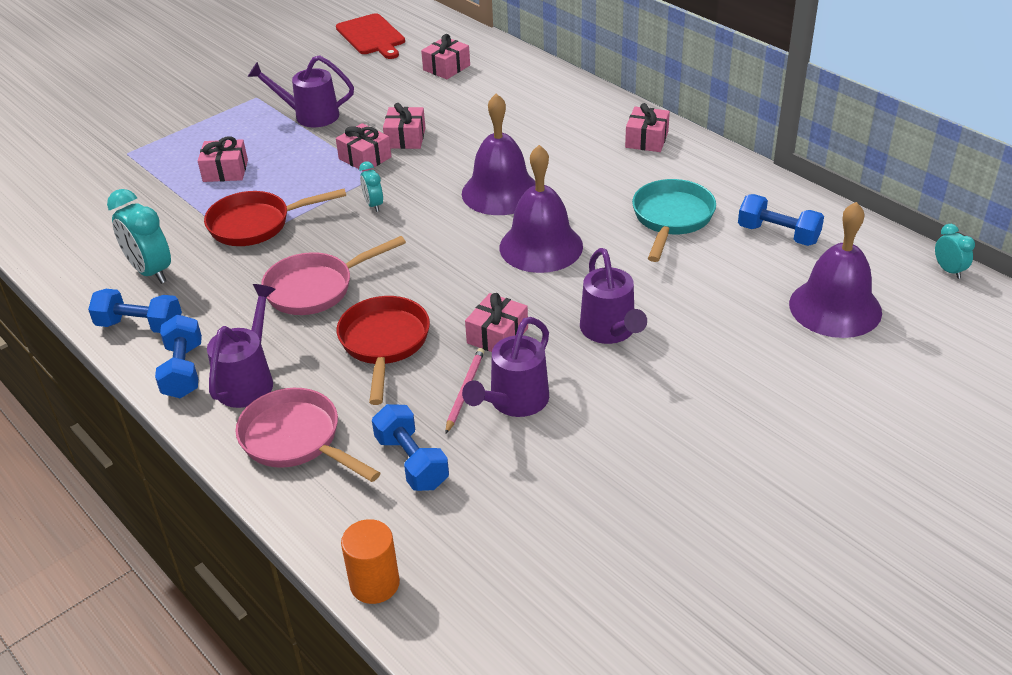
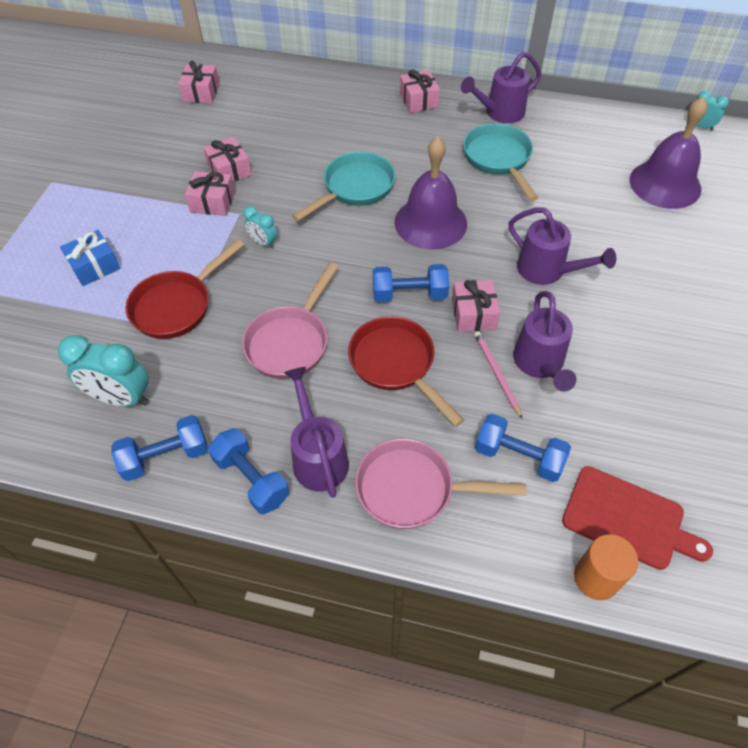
camera: 35 degrees left, 15 degrees up
(225, 171) = (94, 266): pink gift -> blue gift
(310, 116) = (122, 181): purple watering can -> purple watering can (500, 113)
(371, 36) = (105, 85): red cutting board -> red cutting board (627, 519)
(500, 192) = (354, 188): purple bell -> turquoise pan
(778, 234) = (578, 142): blue dumbbell -> blue dumbbell (409, 294)

